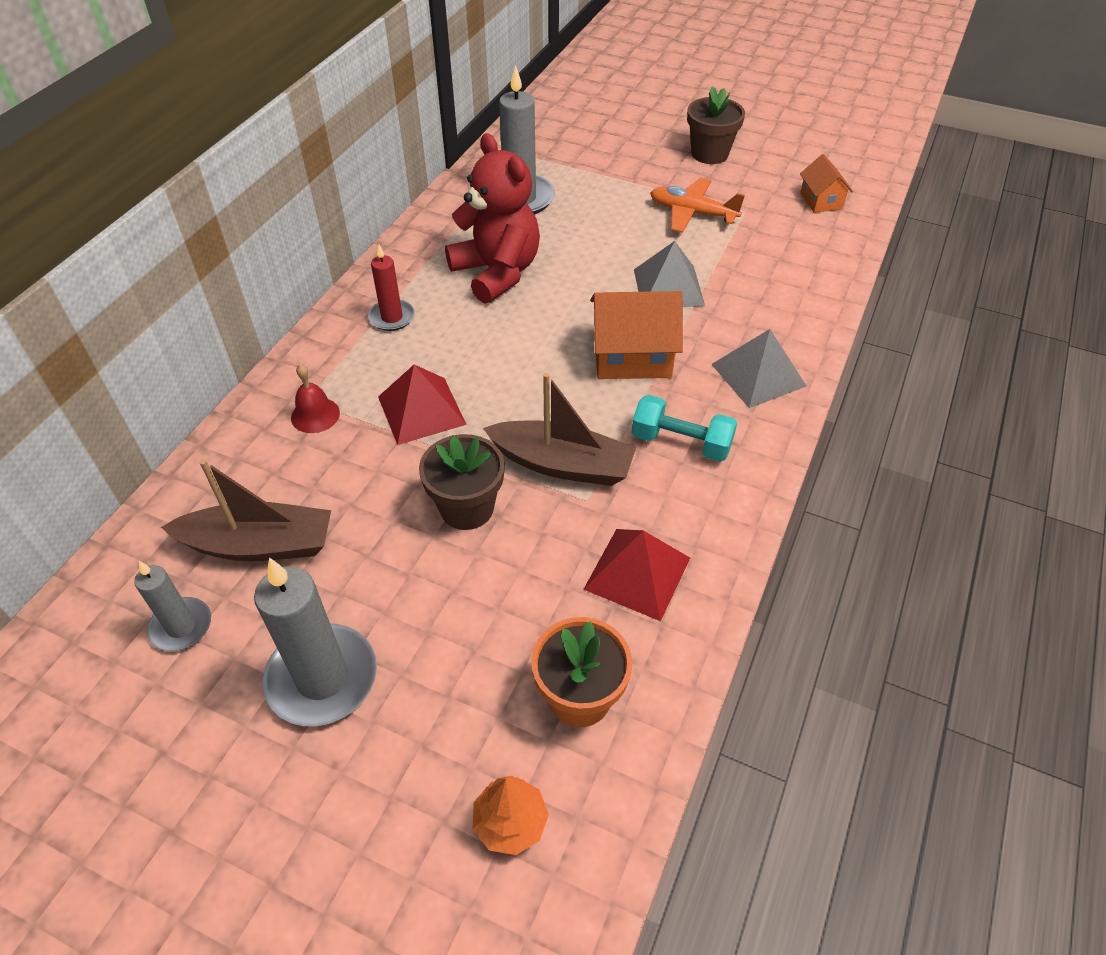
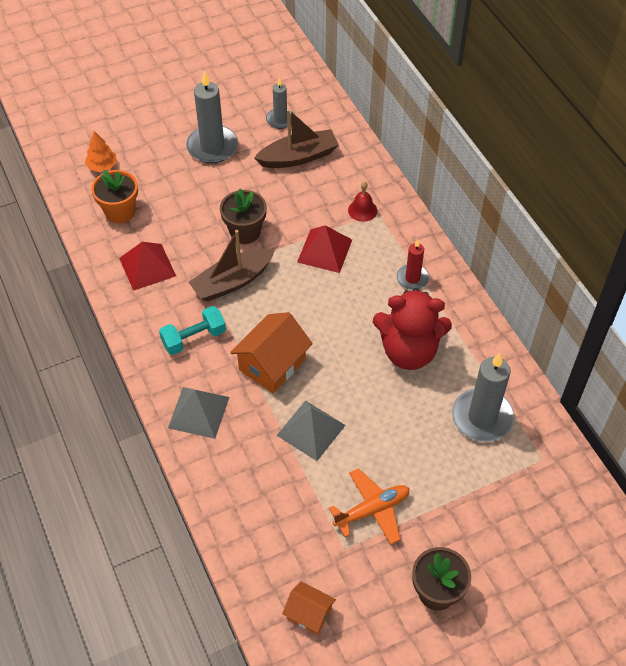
camera: 130 degrees right, 5 degrees up
(259, 545) = (298, 157): brown boat -> brown boat turned 150 degrees counterclockwise

